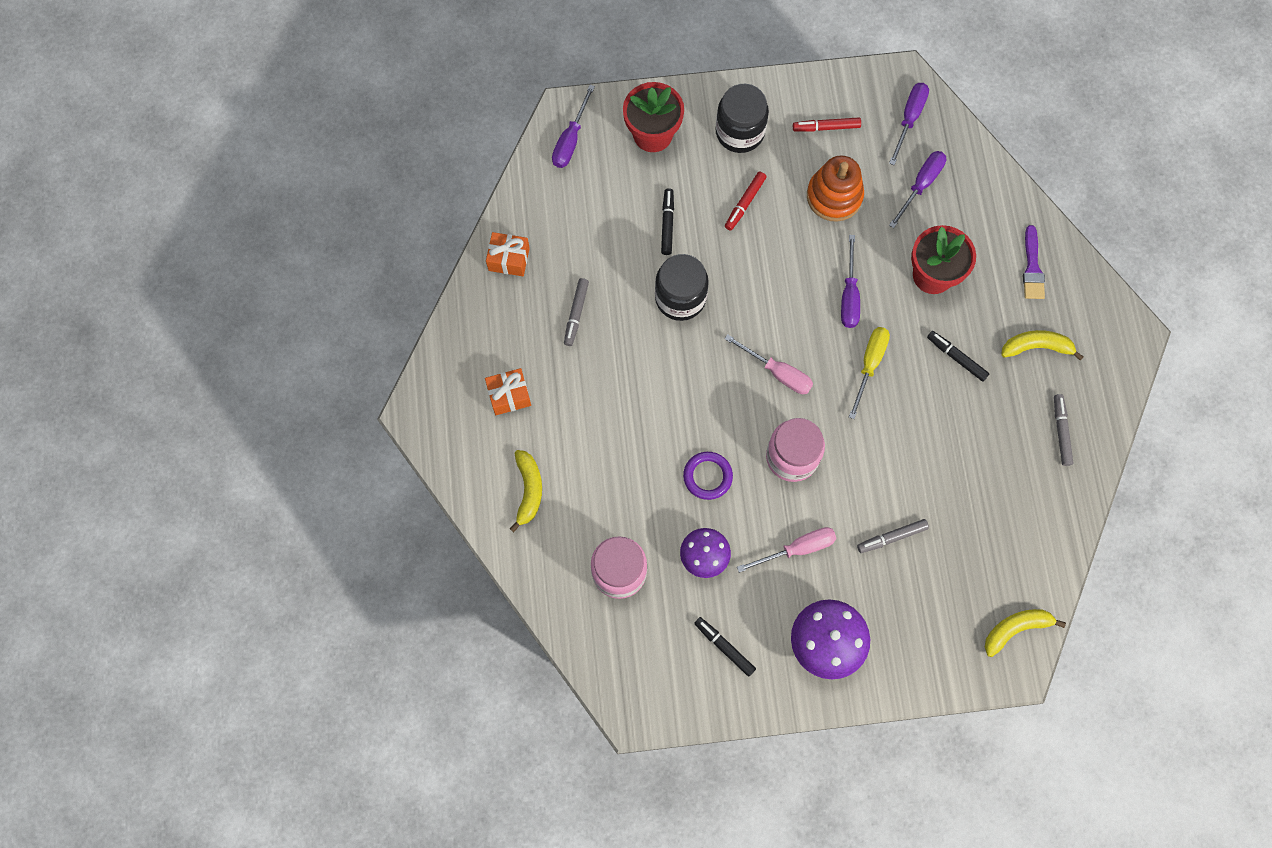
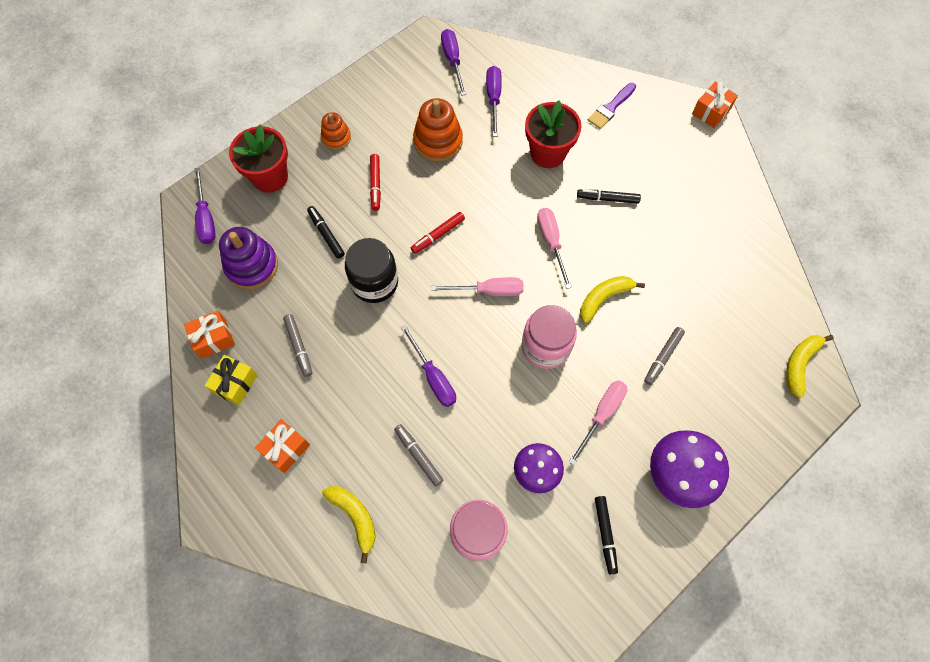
camera: 35 degrees left, 5 degrees down
(502, 311) = (235, 383): none -> yellow gift
(582, 212) = (252, 266): none -> purple stacking toy
(707, 476) = (493, 405): purple ring -> none
(724, 647) = (605, 534): black marker -> black marker turned 105 degrees counterclockwise
(739, 132) = (336, 138): black jar -> orange stacking toy
(826, 127) = (398, 99): red marker -> red marker (438, 235)
(849, 295) = (500, 203): purple screwdriver -> purple screwdriver (433, 377)
(869, 365) = (551, 242): yellow screwdriver -> pink screwdriver
(1032, 268) = (610, 108): purple brush -> purple brush turned 75 degrees clockwise
(1036, 347) = (655, 157): yellow banana -> yellow banana (604, 298)
(1061, 431) = (716, 204): grey marker -> grey marker (418, 456)
(1133, 336) = (711, 111): none -> orange gift

